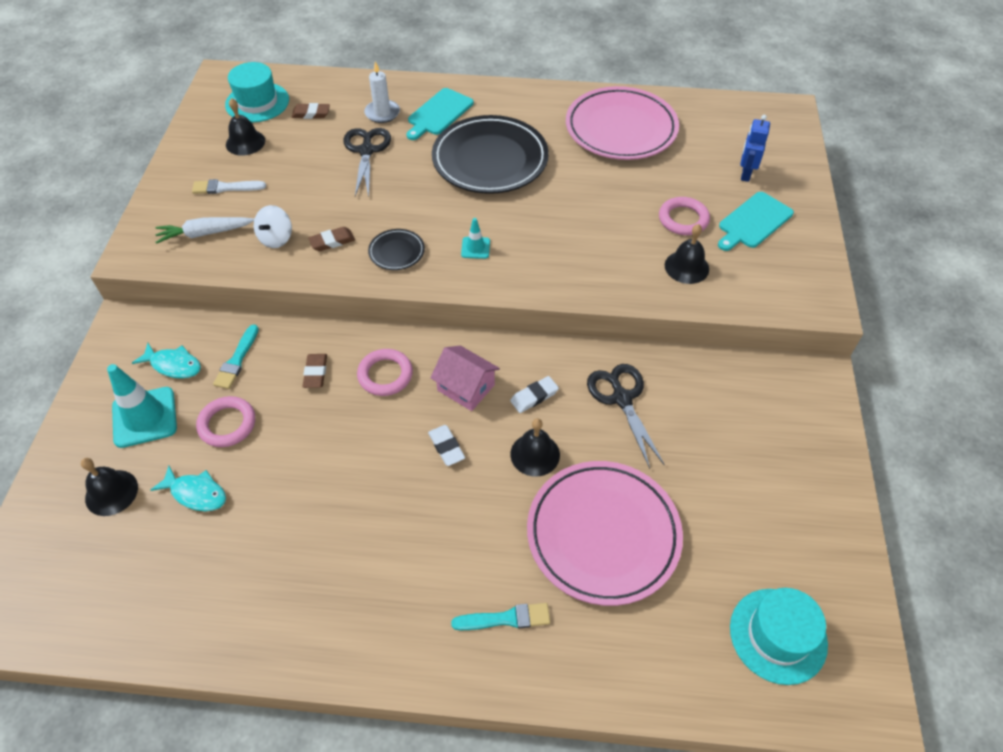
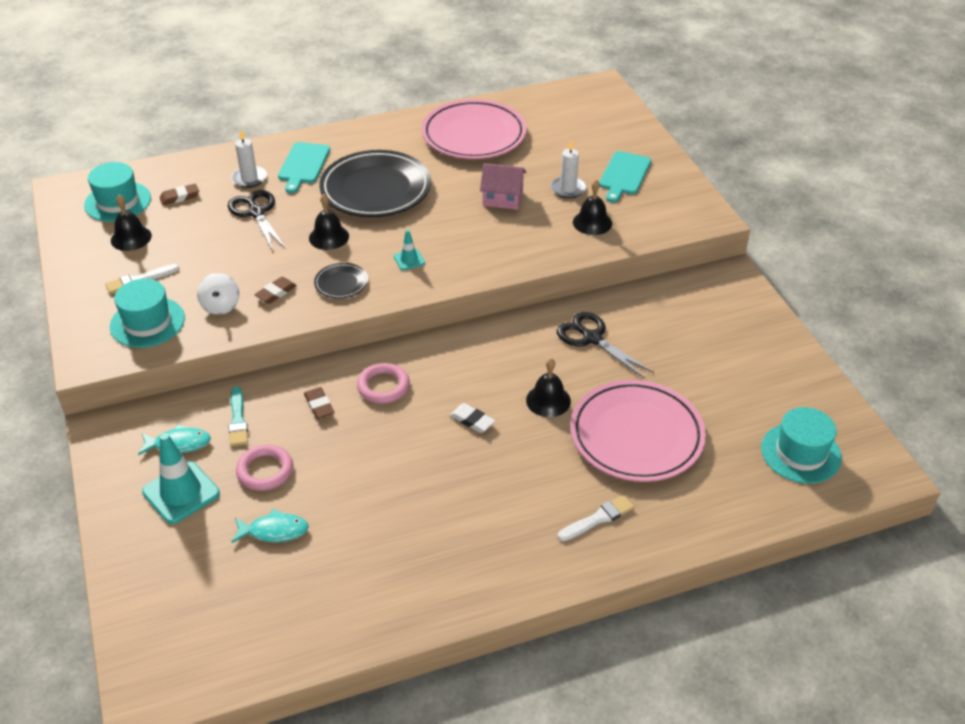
camera: 25 degrees left, 10 degrees down
(111, 492) = (193, 559): black bell -> black bell (329, 237)
(205, 233) = (147, 322): white carrot -> turquoise hat
(466, 387) = (460, 373): pink house -> pink house (503, 198)
(506, 618) = (598, 518): turquoise brush -> white brush
(534, 396) = (521, 360): white eraser -> none
(683, 219) = (568, 189): pink ring -> white candle
(745, 174) = (596, 142): blue robot -> none

